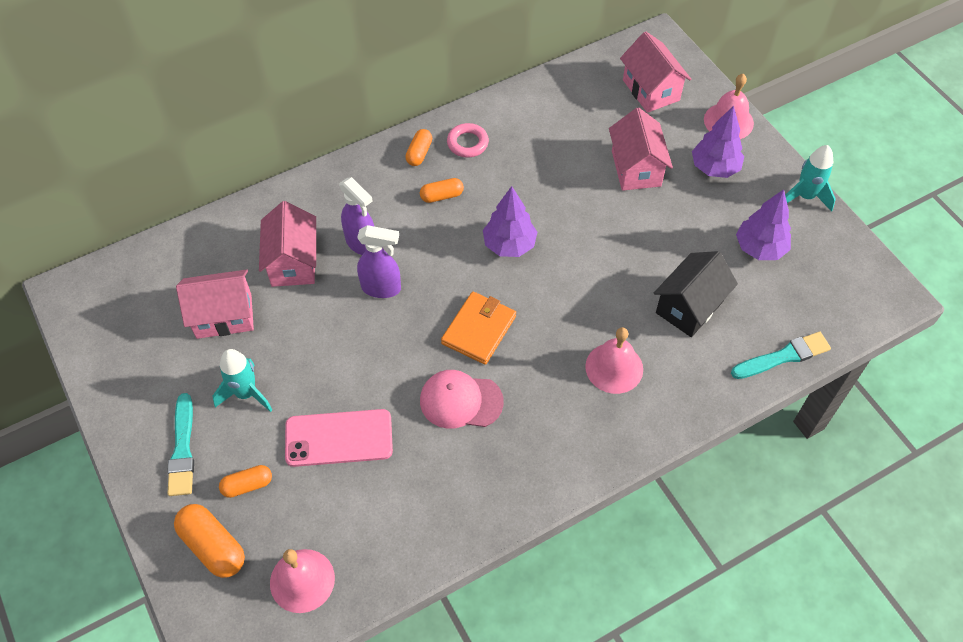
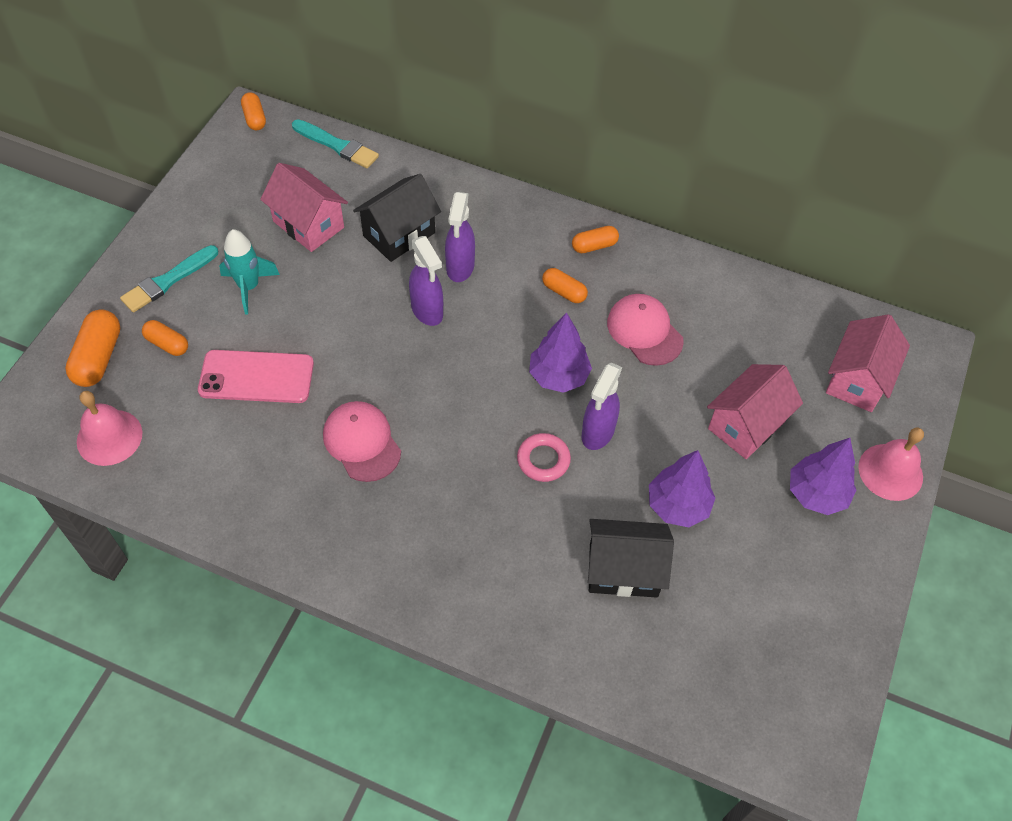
camera: 50 degrees right, 0 degrees up
(73, 289) = (254, 118): none -> orange capsule
(293, 262) = (399, 234): pink house -> black house
(339, 438) = (256, 377): pink phone -> pink phone turned 45 degrees counterclockwise
(467, 143) = (641, 273): pink ring -> pink ring (543, 460)
(479, 329) = (446, 410): orange wallet -> none
(516, 173) = (644, 331): none -> pink cap
(574, 253) = (597, 433): none -> purple spray bottle
(614, 367) = (497, 545): pink bell -> none
(760, 248) = (754, 595): purple tree -> purple tree (677, 506)
(783, 357) = (638, 693): turquoise brush -> turquoise brush (337, 145)
(805, 197) = (864, 602): turquoise rocket -> none

